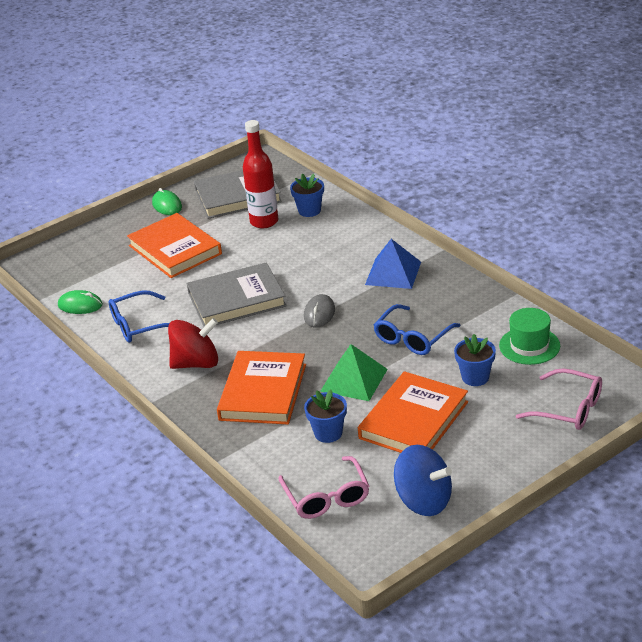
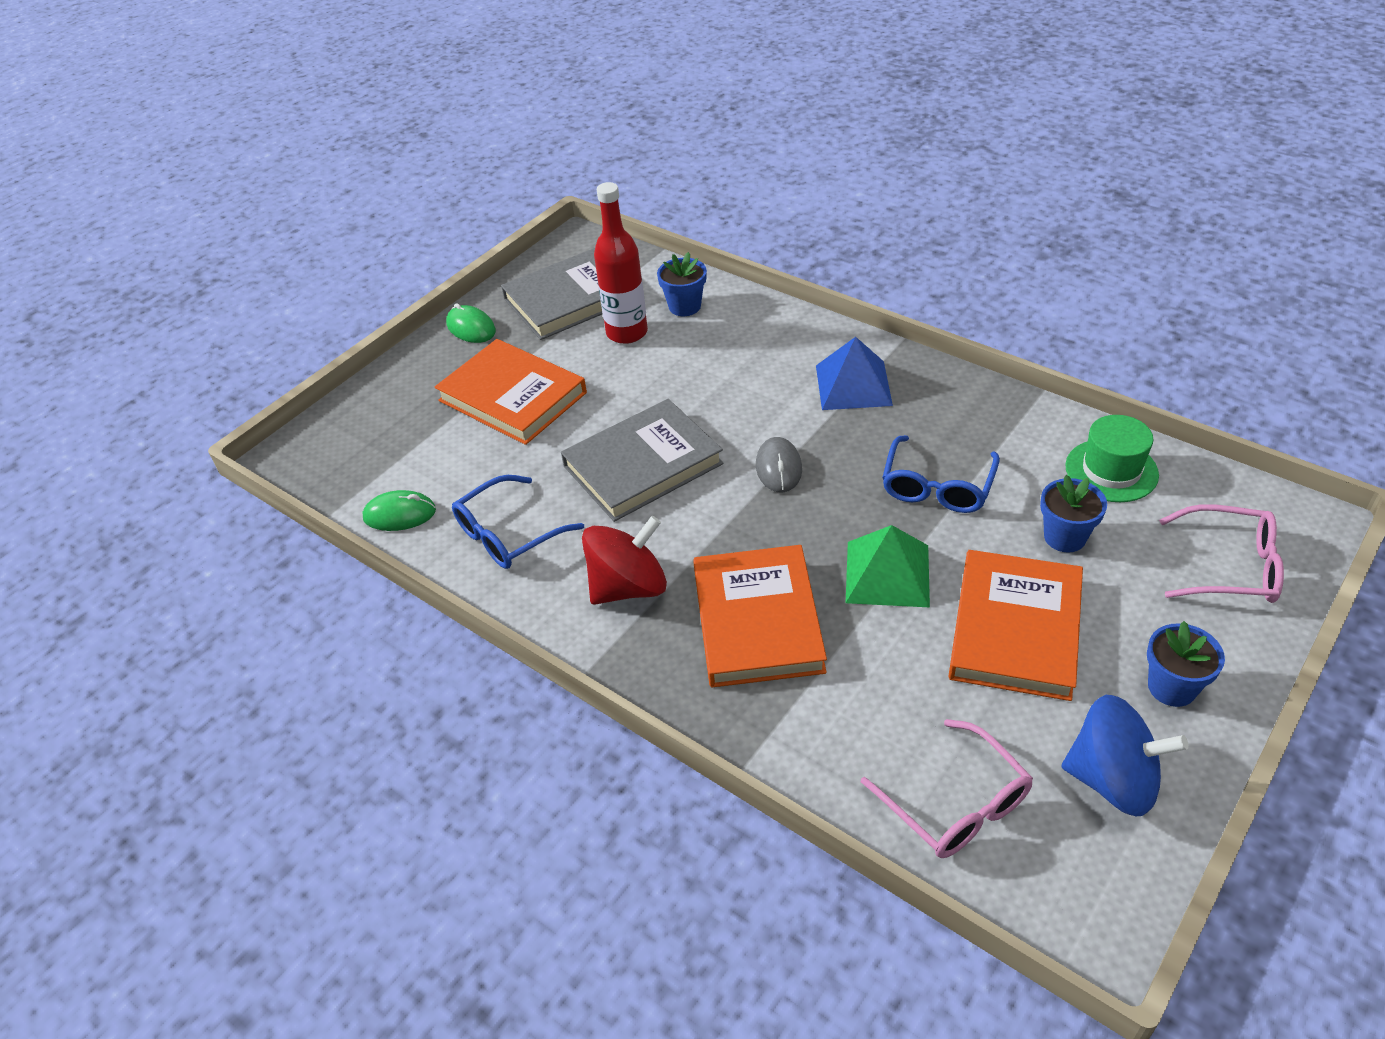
camera: 15 degrees left, 10 degrees up
(328, 433) = (896, 678): blue flower pot -> blue flower pot (1171, 687)

